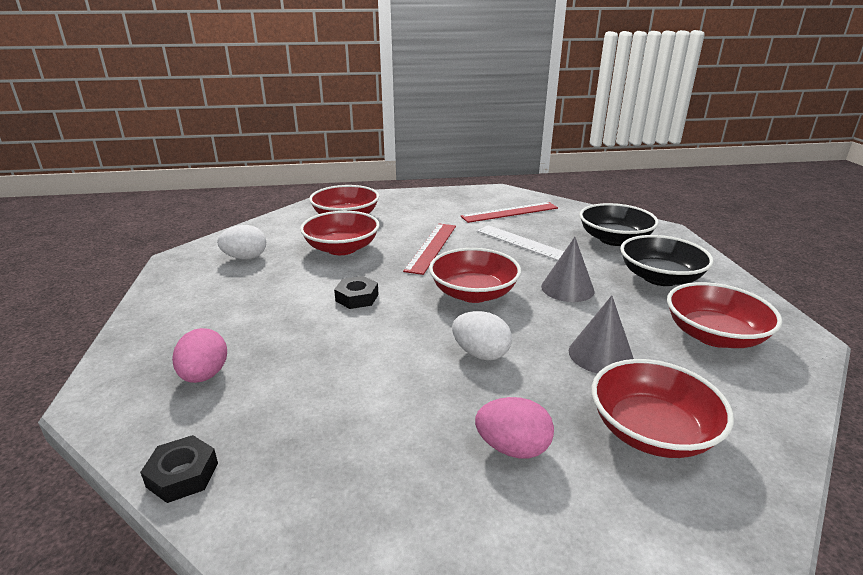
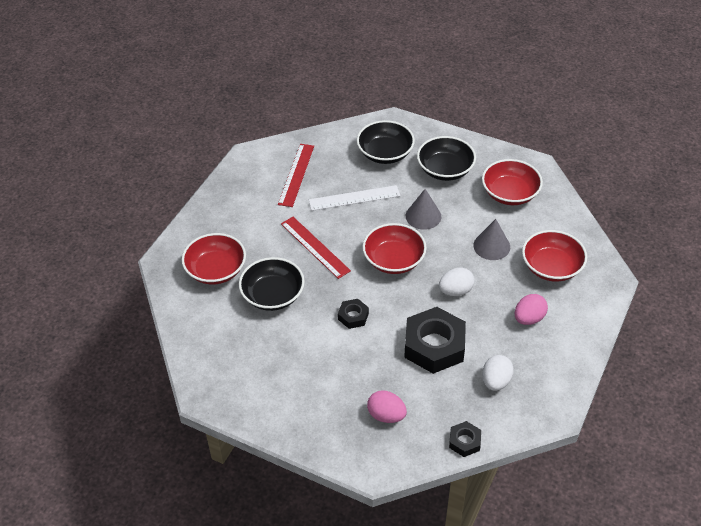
camera: 55 degrees left, 20 degrees up
(245, 258) = (239, 355): white egg -> white egg (496, 381)
(342, 248) = (273, 295): red bowl -> black bowl
(363, 371) = (434, 345): none -> black nut

